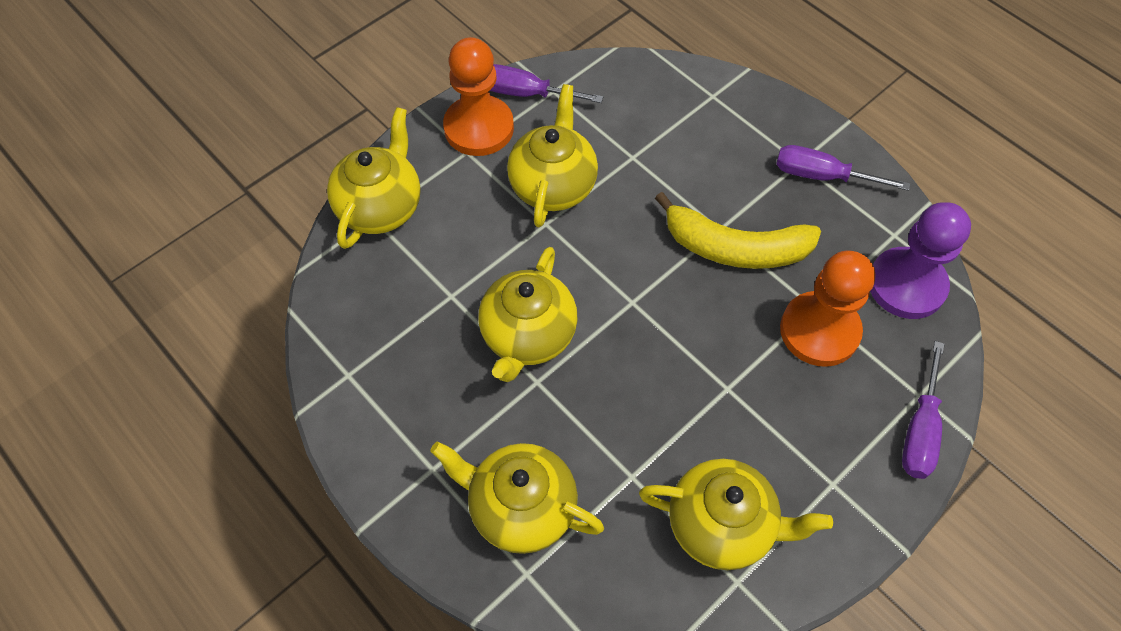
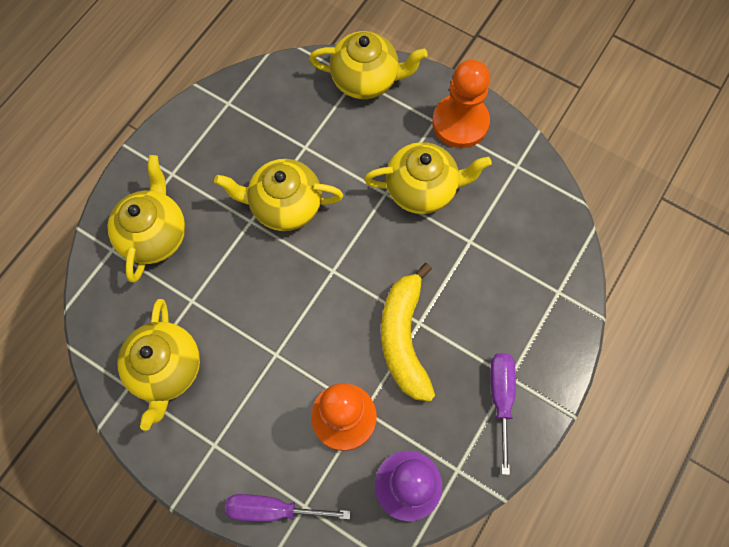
camera: 75 degrees right, 10 degrees up
(526, 93) = (507, 147): purple screwdriver -> none

